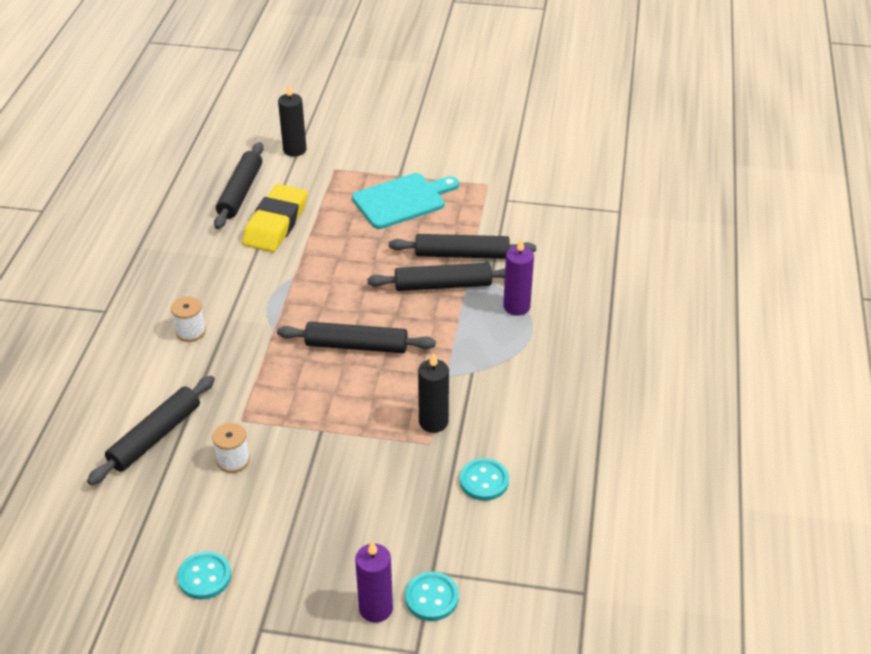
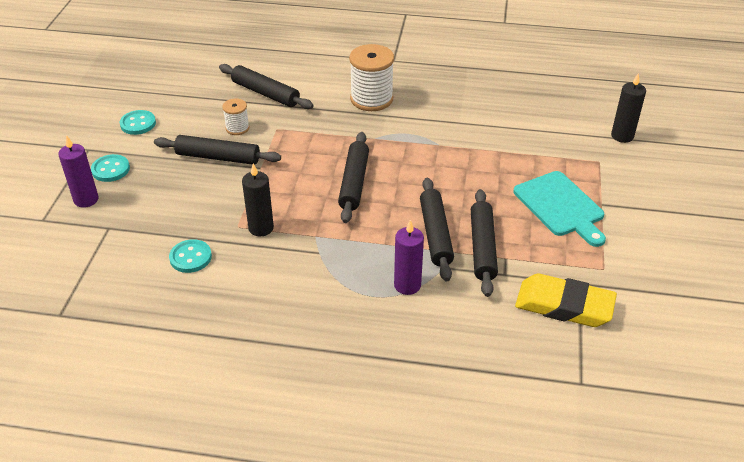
camera: 90 degrees right, 0 degrees up
(190, 331) = (371, 99): white spool -> white spool, size x1.88
(240, 192) = (549, 110): black rolling pin -> black rolling pin (218, 157)
(276, 223) = (509, 131): yellow eraser -> yellow eraser (564, 305)
(431, 597) = (85, 227): turquoise button -> turquoise button (110, 169)

